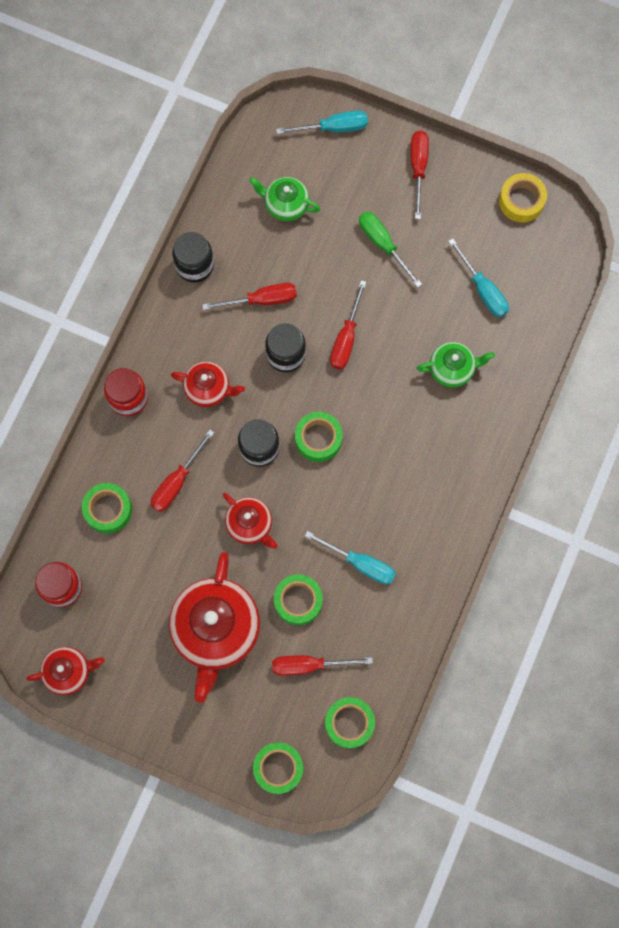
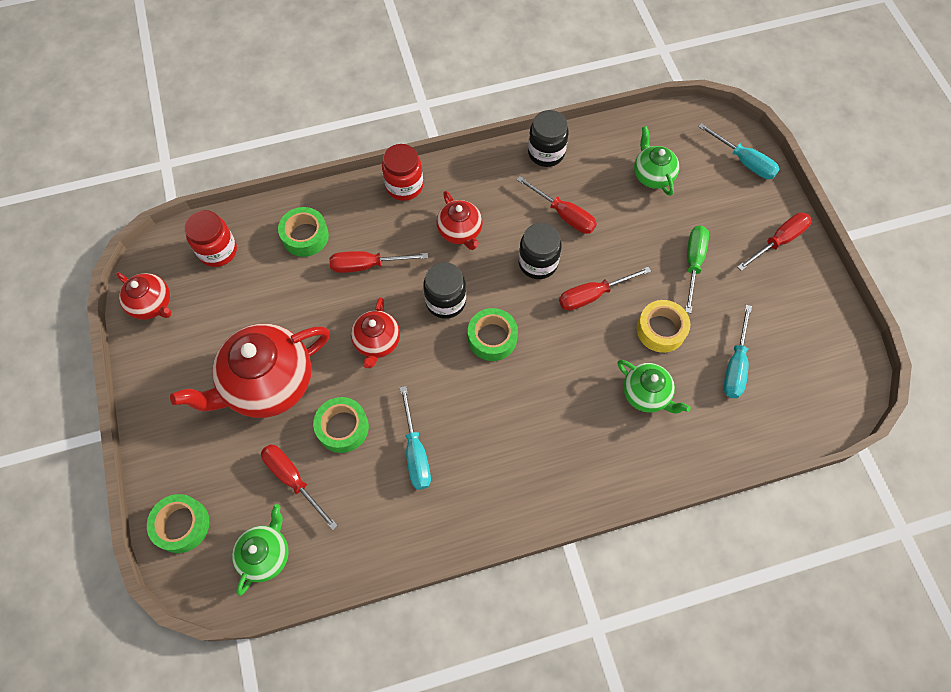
camera: 50 degrees right, 10 degrees down
(349, 723) = (266, 554): green tape -> green teapot
(521, 201) = (837, 336): yellow tape -> yellow tape (661, 330)

